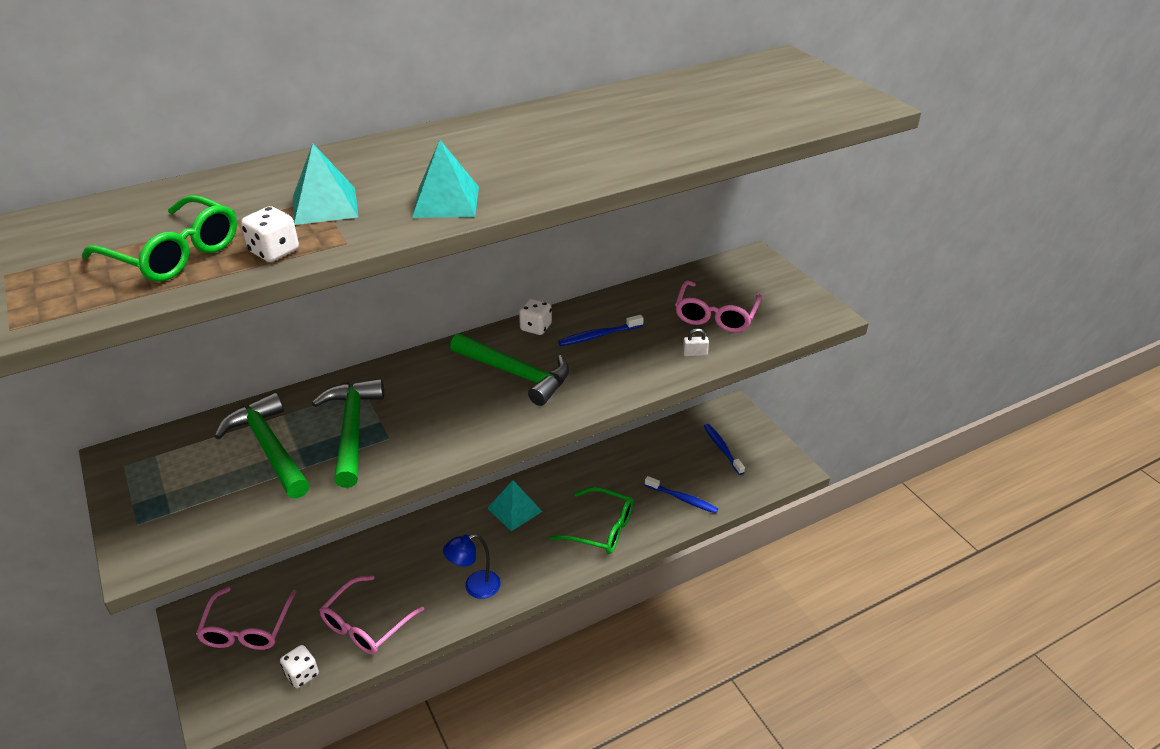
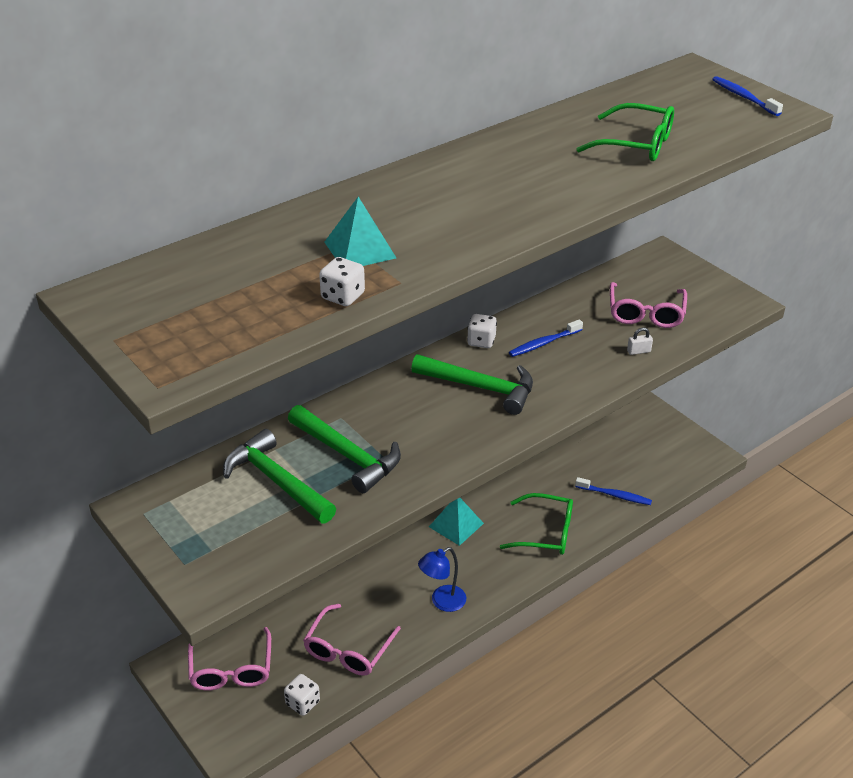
camera: 10 degrees left, 0 degrees up
(174, 254) = (254, 306): green glasses -> green glasses (636, 144)
(352, 429) = (348, 455): green hammer -> green hammer turned 150 degrees clockwise
(446, 201) = (465, 236): turquoise pyramid -> none
(722, 449) = (639, 443): blue toothbrush -> blue toothbrush (743, 97)

